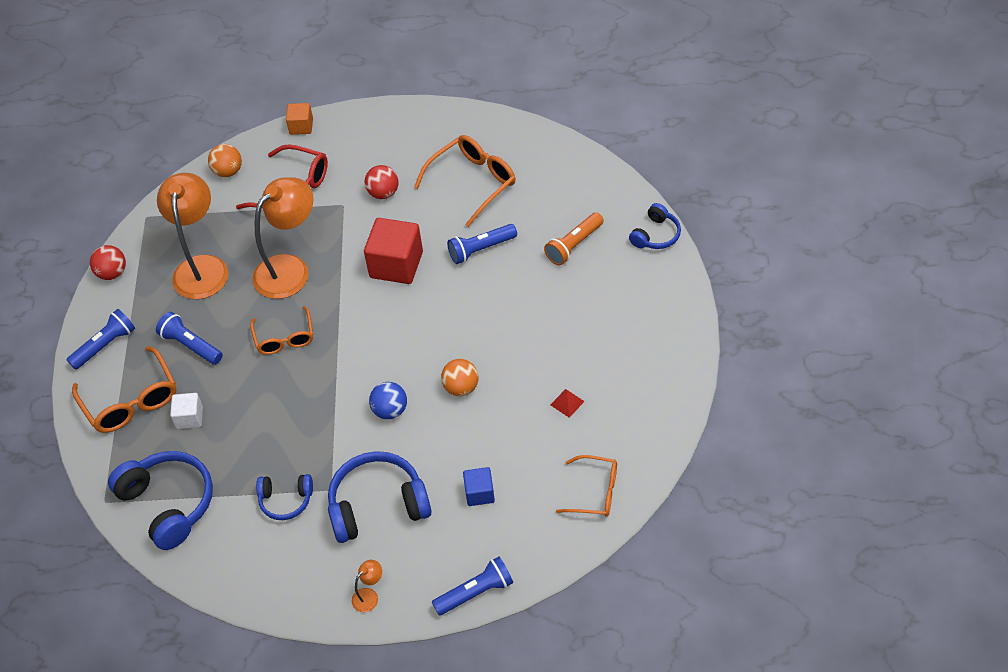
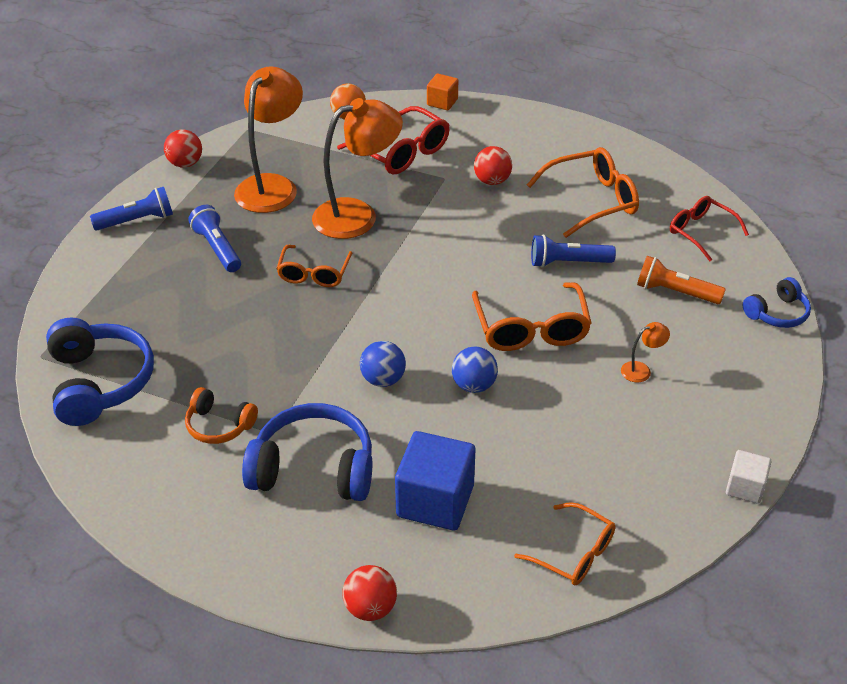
camera: 20 degrees right, 10 degrees down
(131, 401) = (128, 276): orange glasses -> orange glasses (531, 329)
(189, 417) = (173, 311): white cube -> white cube (745, 487)
(286, 500) = (219, 425): blue headphones -> orange headphones
(369, 596) = (247, 560): orange lamp -> orange lamp (641, 370)
(396, 265) = (469, 247): red cube -> none
(461, 387) = (474, 385): orange ball -> blue ball
(475, 592) = (370, 608): blue flashlight -> red ball
(479, 493) = (435, 501): blue cube -> blue cube, size x1.85
(567, 403) = (588, 445): red pyramid -> none
(570, 181) = (701, 232): none -> red glasses
(574, 245) = (675, 292): orange flashlight -> orange flashlight turned 45 degrees clockwise

